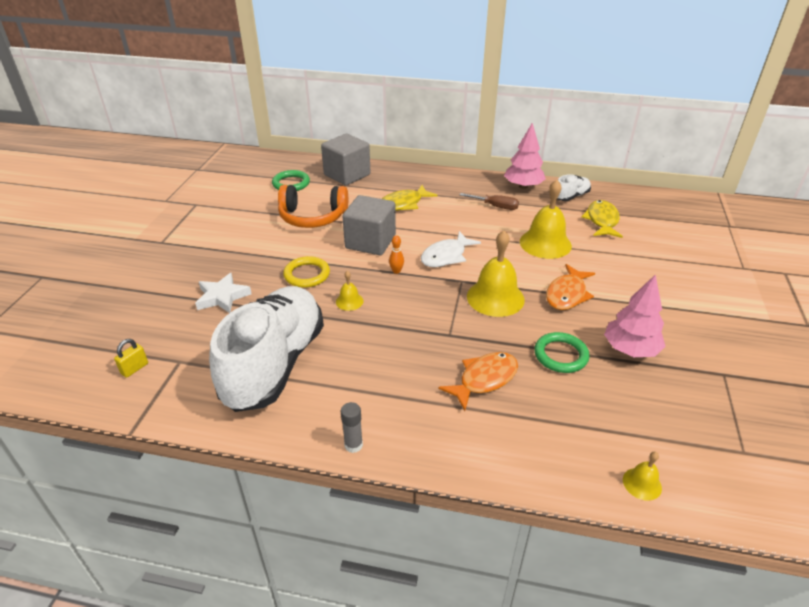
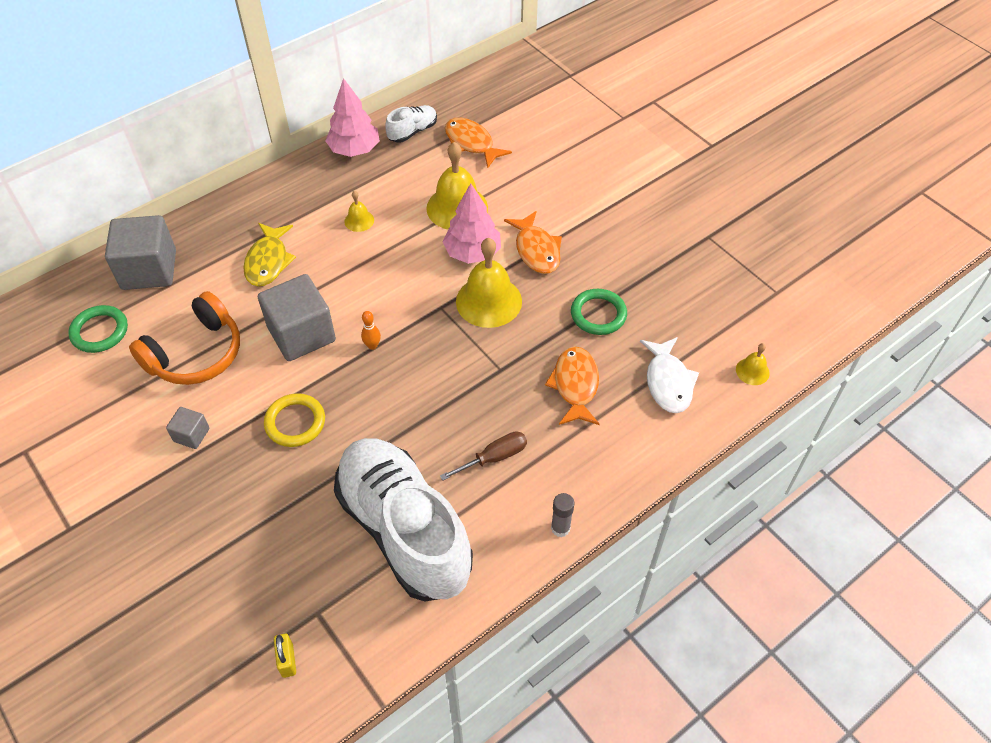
camera: 50 degrees left, 15 degrees up
(222, 297) = (249, 519): white star -> none
(258, 245) = (191, 435): none -> grey cube
(349, 301) = (376, 413): yellow bell -> yellow bell (359, 220)
(446, 256) = (393, 291): white fish -> white fish (668, 382)
(495, 206) = (361, 196): brown screwdriver -> brown screwdriver (494, 457)
(571, 196) = (412, 131): white shoe -> white shoe turned 45 degrees clockwise
(602, 221) = (471, 143): yellow fish -> orange fish
(630, 349) = (635, 266): pink tree -> pink tree (472, 253)

